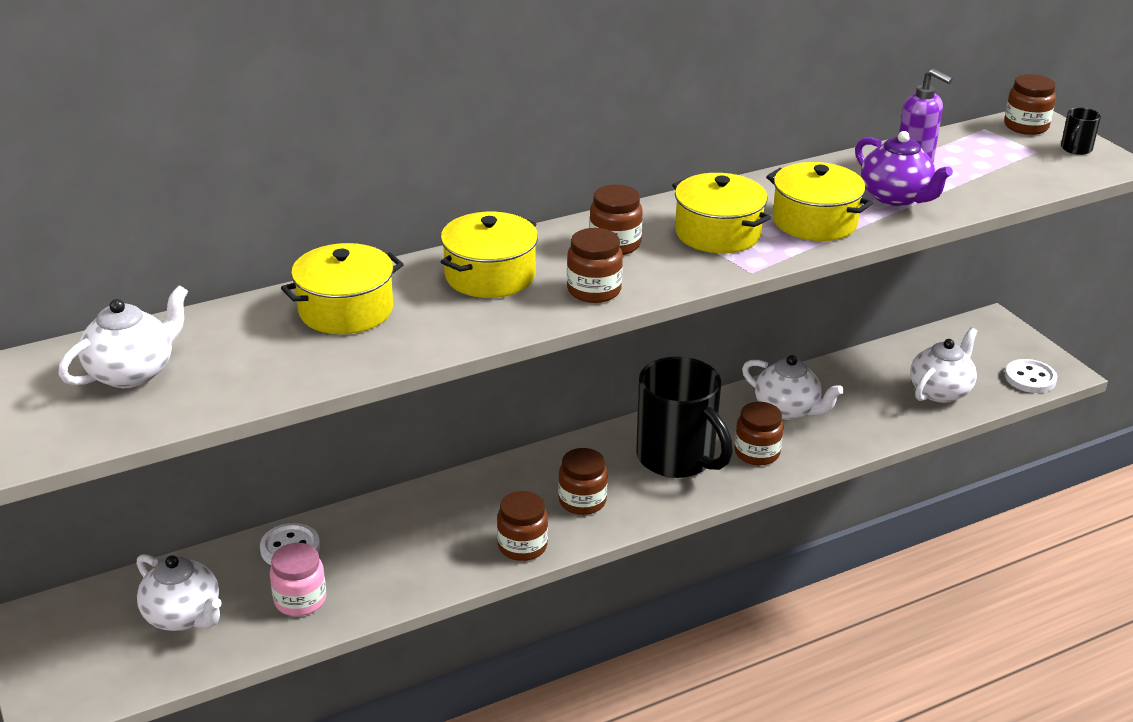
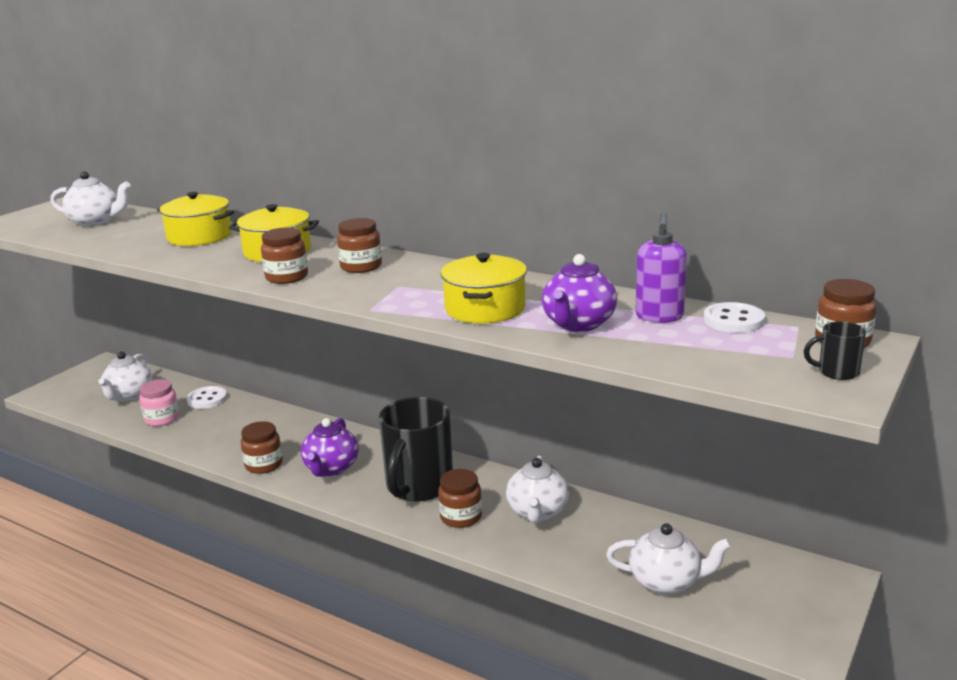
camera: 60 degrees right, 10 degrees down
(582, 501) = (331, 468): brown jar -> purple teapot
(718, 233) = (419, 287): yellow pot -> none
(1030, 378) = (764, 632): white button -> white button (733, 320)

